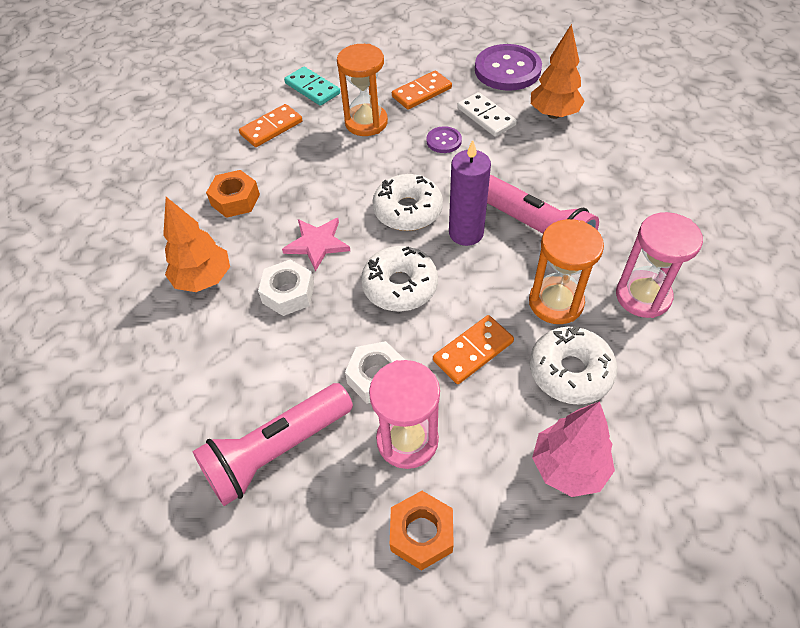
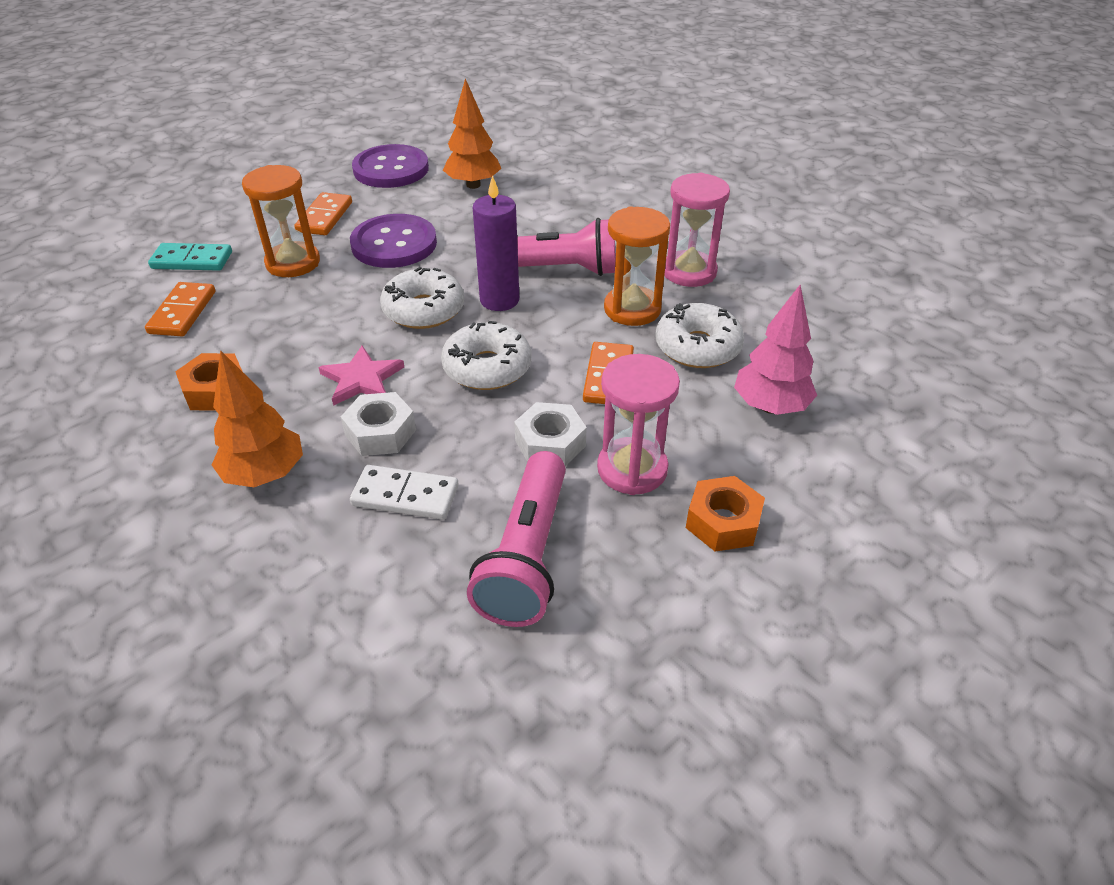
camera: 45 degrees left, 10 degrees down
(444, 141) = (394, 244): purple button -> purple button, size x2.05
(486, 117) = (413, 210): white domino -> white domino (405, 495)

